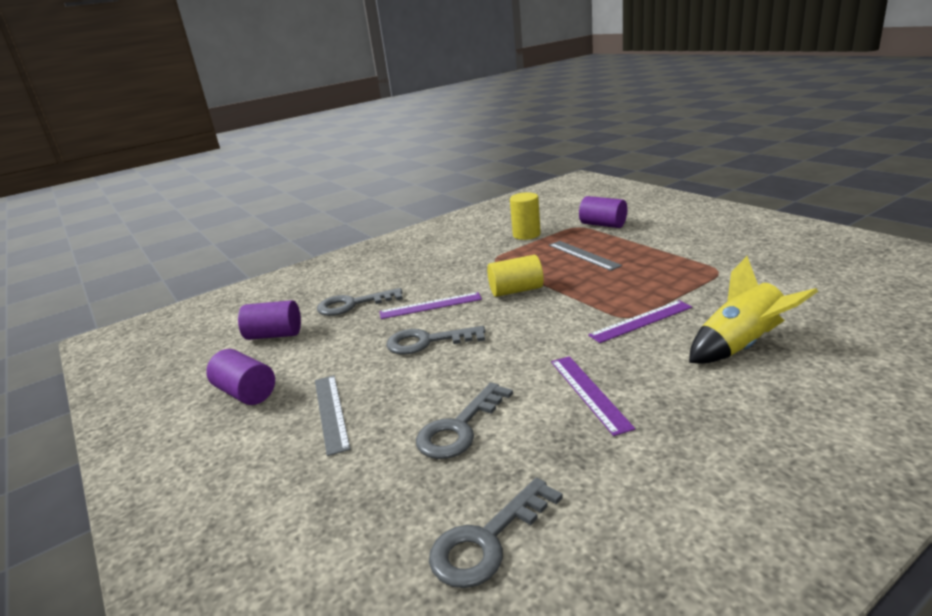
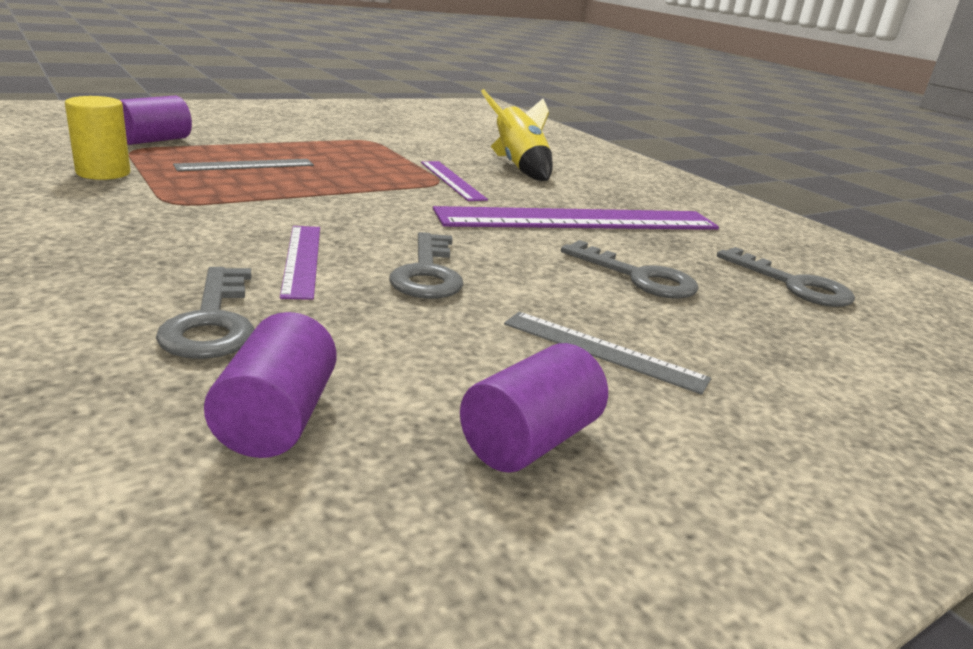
camera: 95 degrees left, 0 degrees up
(331, 412) = (603, 351): grey ruler -> grey ruler turned 45 degrees clockwise
(516, 290) = (313, 208): yellow cylinder -> none
(589, 393) = (580, 220): purple ruler -> purple ruler, size x2.09

